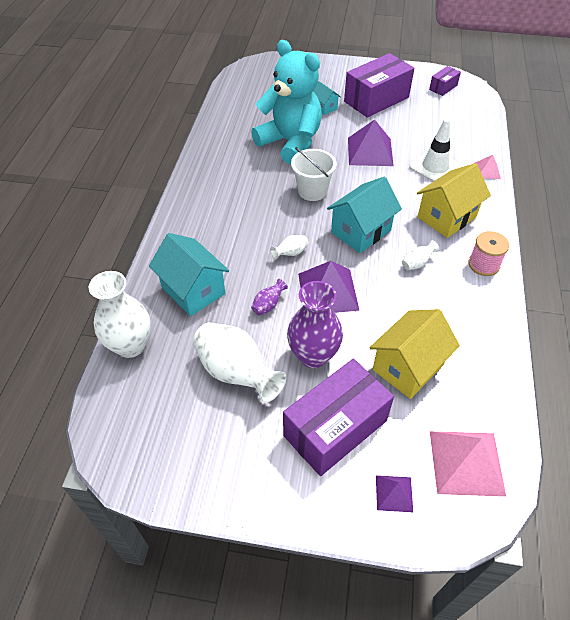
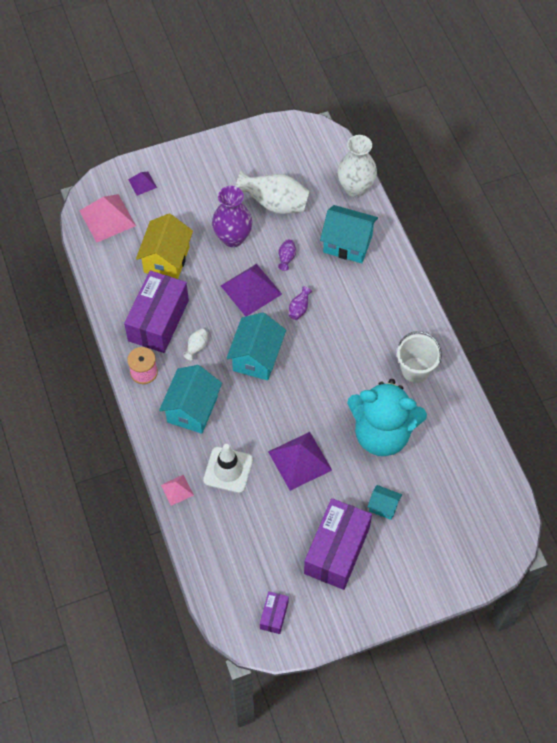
camera: 150 degrees right, 10 degrees up
(290, 253) = (299, 309): white vase -> purple vase
(312, 191) = (322, 382): white bucket -> white bucket (415, 370)
(335, 428) = (193, 201): purple box -> purple box (158, 320)
(446, 217) = (192, 409): yellow house -> turquoise house

